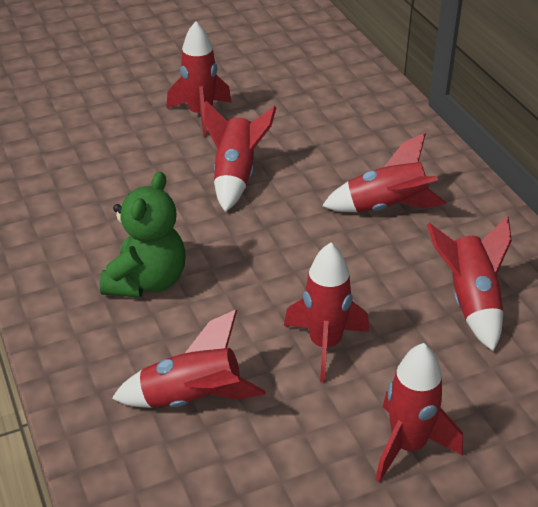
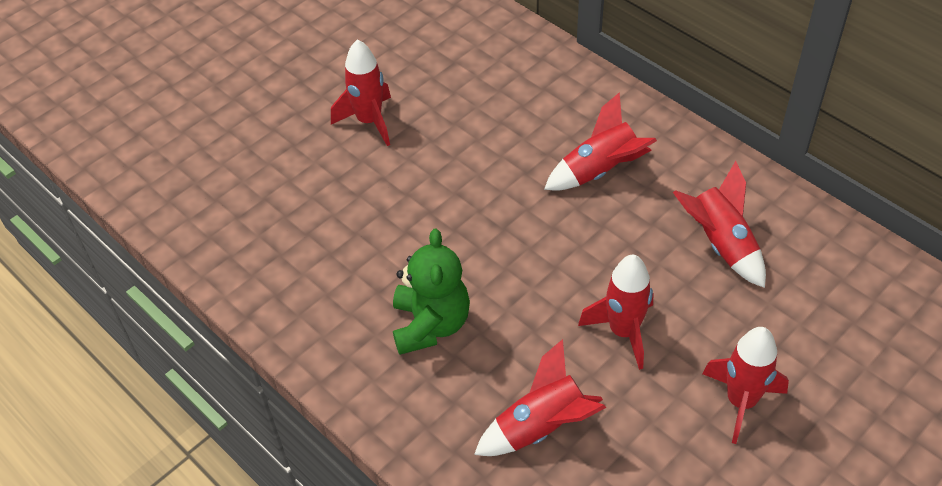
camera: 20 degrees left, 10 degrees up
(235, 176) = (444, 181): red rocket -> none

